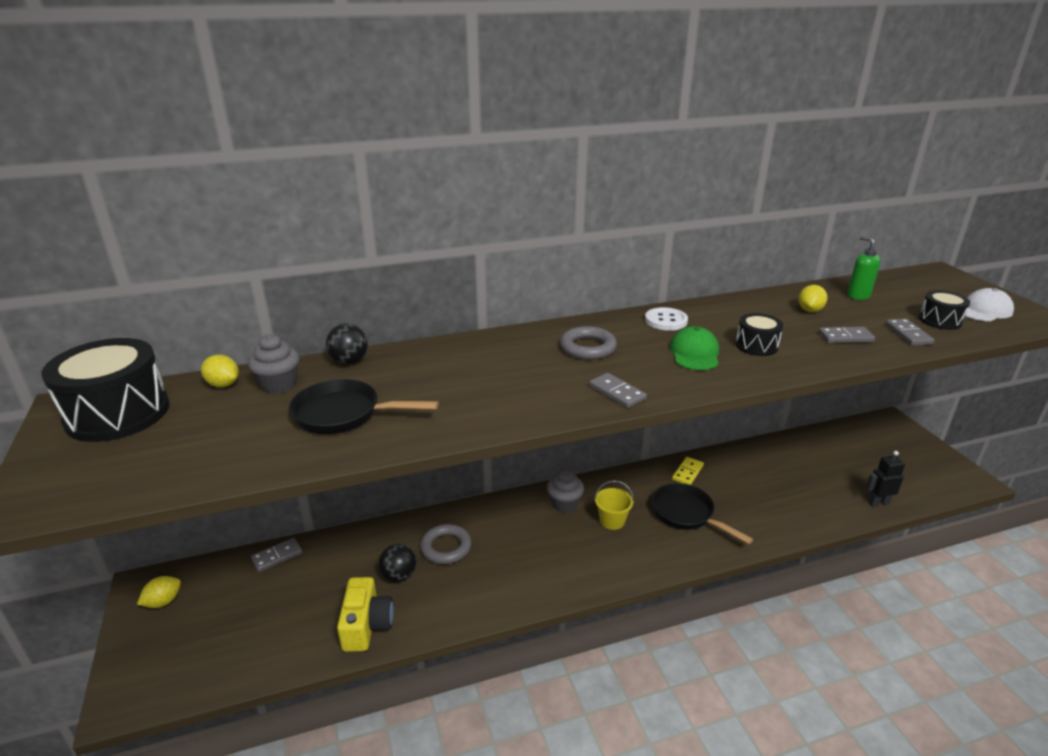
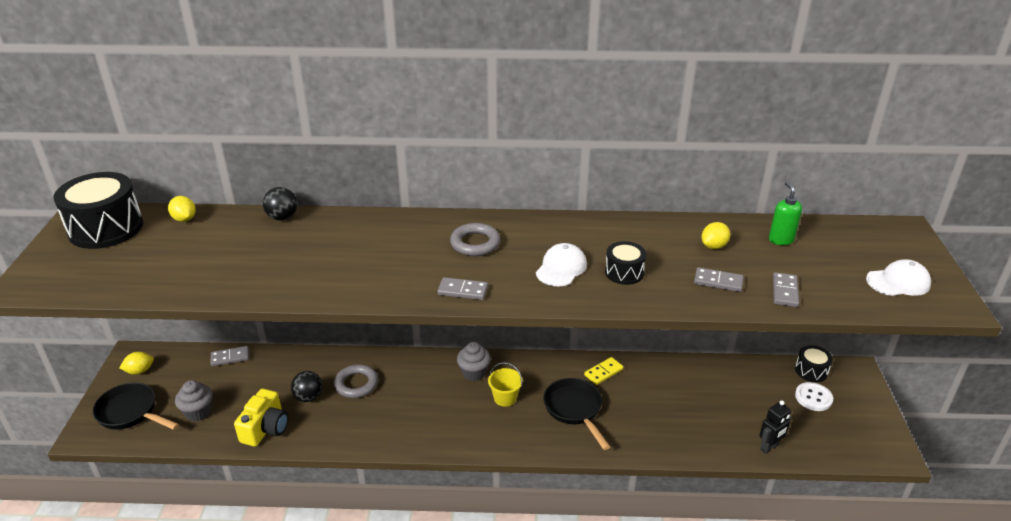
camera: 20 degrees right, 5 degrees up
(279, 385) = (221, 228): grey cupcake -> grey cupcake (198, 412)
(344, 414) = (248, 263): black pan -> black pan (131, 412)
(617, 392) = (463, 290): grey domino -> grey domino turned 60 degrees counterclockwise
(666, 320) = (566, 230): white button -> white button (813, 398)
(694, 353) = (561, 268): green cap -> white cap
(878, 503) = (769, 447): black robot -> black robot turned 135 degrees clockwise
(940, 320) = (836, 284): black drum -> black drum (811, 371)

